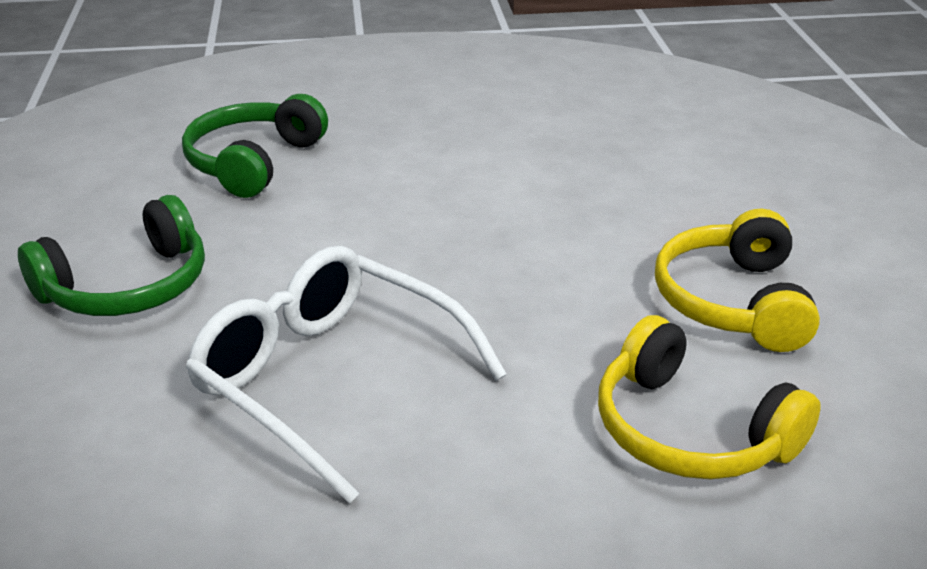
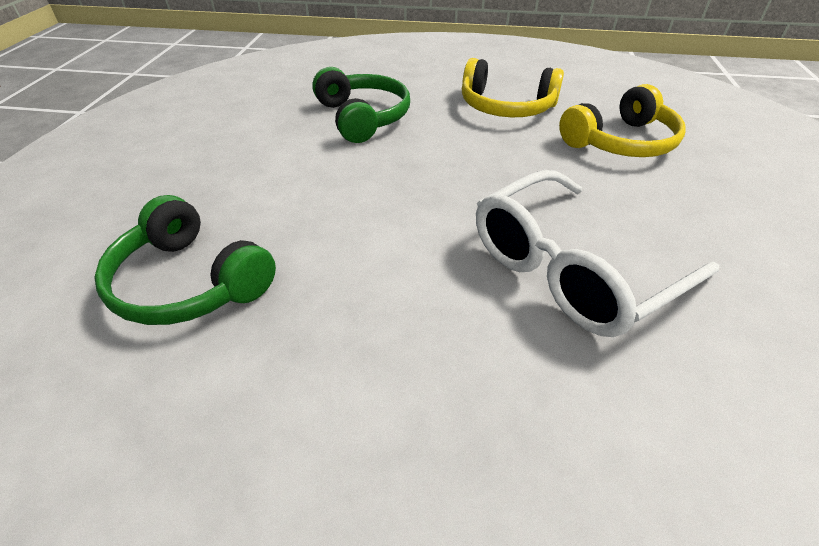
camera: 75 degrees left, 10 degrees up
(127, 286) = (395, 405): green headphones -> green headphones (363, 117)

